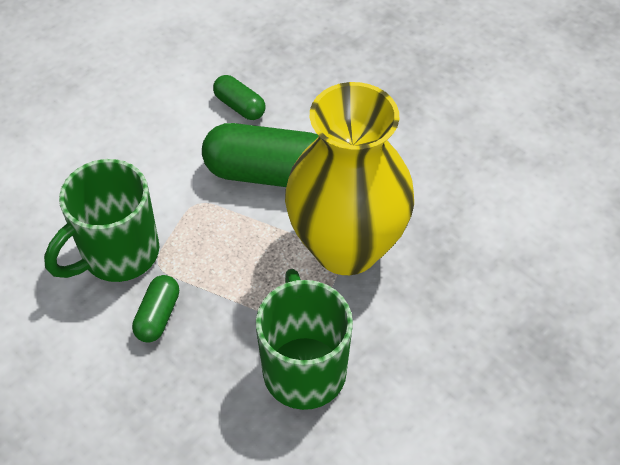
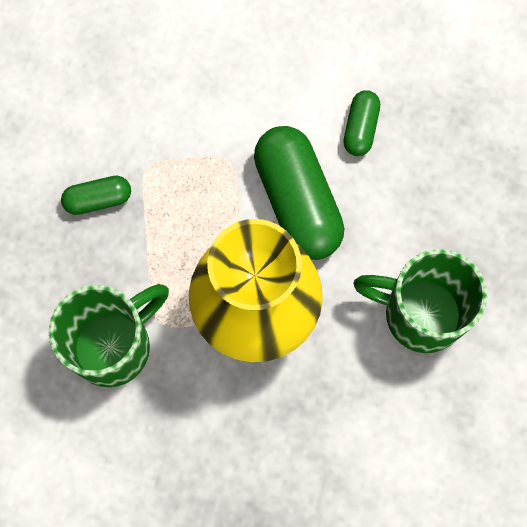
camera: 60 degrees right, 20 degrees up
(117, 254) = (137, 129): green mug -> green mug (419, 314)

